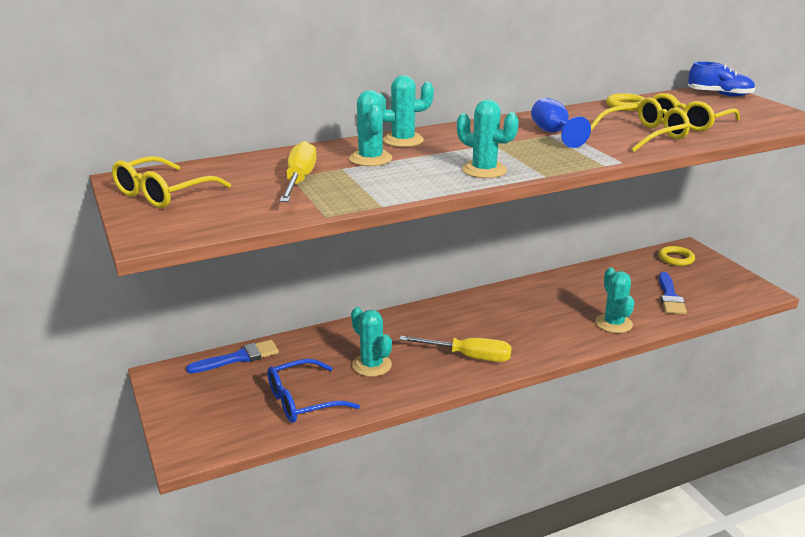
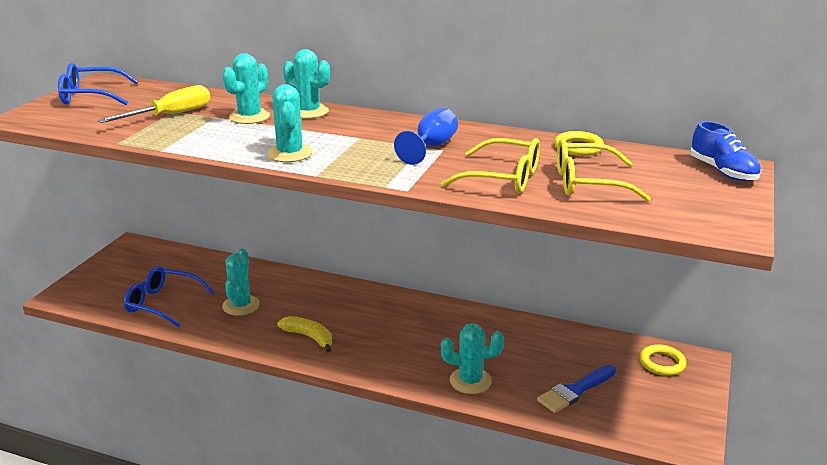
camera: 45 degrees right, 0 degrees up
(163, 193) = (91, 96): yellow glasses -> blue glasses
(238, 358) = (183, 256): blue brush -> none
(468, 356) = (309, 337): yellow screwdriver -> yellow banana
(613, 323) = (470, 381): turquoise cactus -> turquoise cactus turned 60 degrees clockwise

